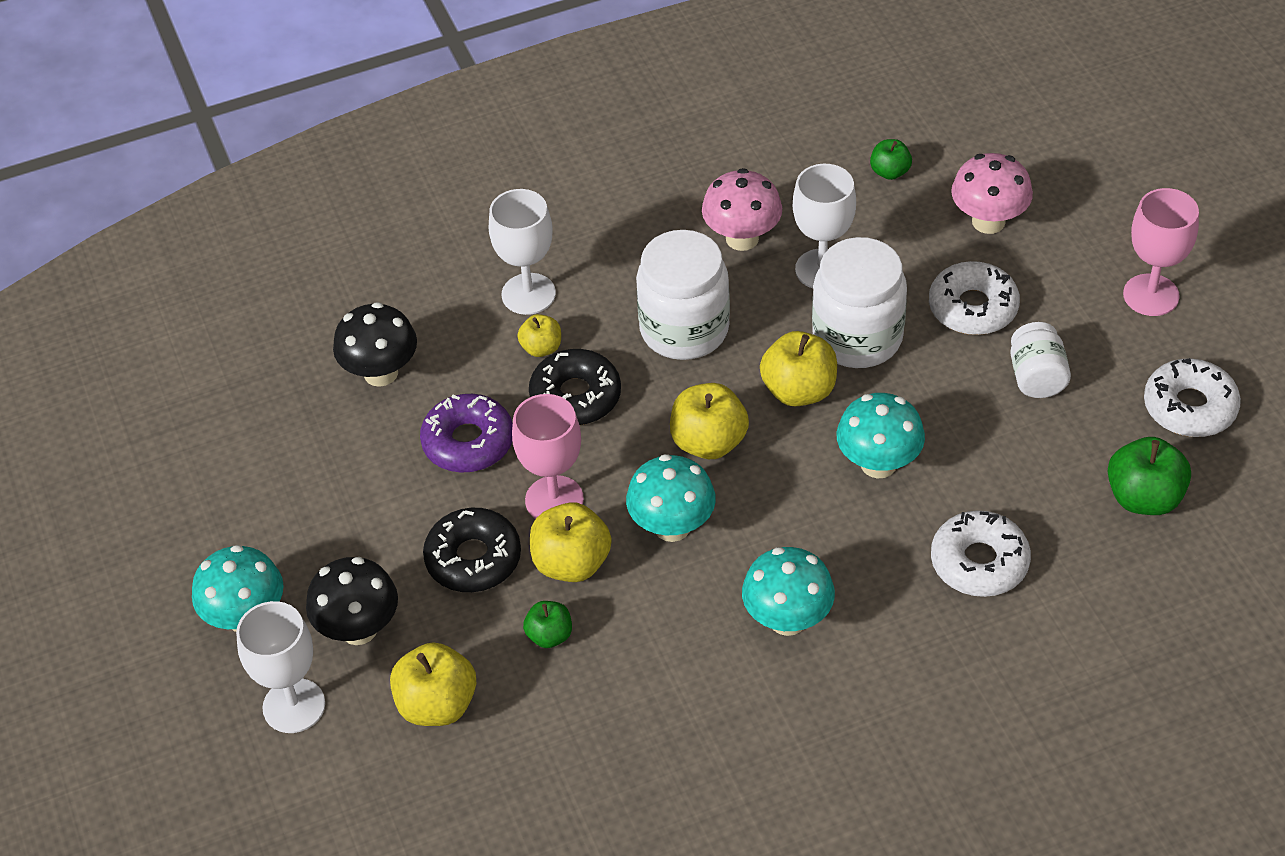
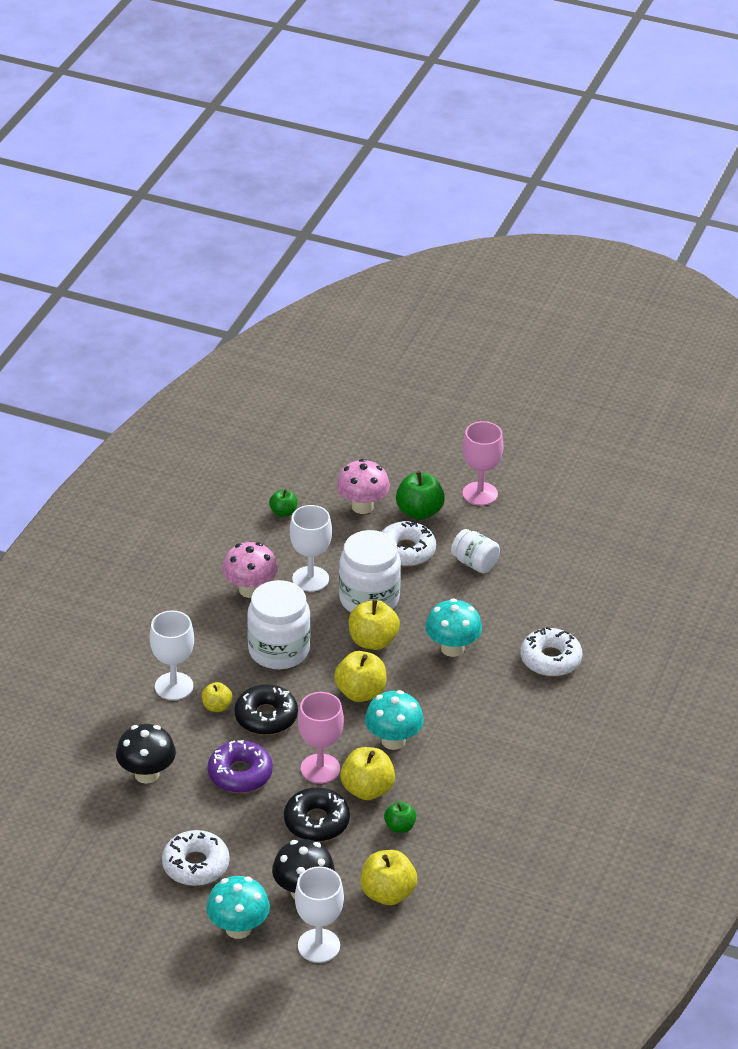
camera: 50 degrees left, 10 degrees down
(787, 619) = (498, 742): turquoise mushroom -> none
(1144, 498) = (585, 584): green apple -> green apple (419, 512)
(1189, 407) = (557, 532): white donut -> white donut (196, 865)

